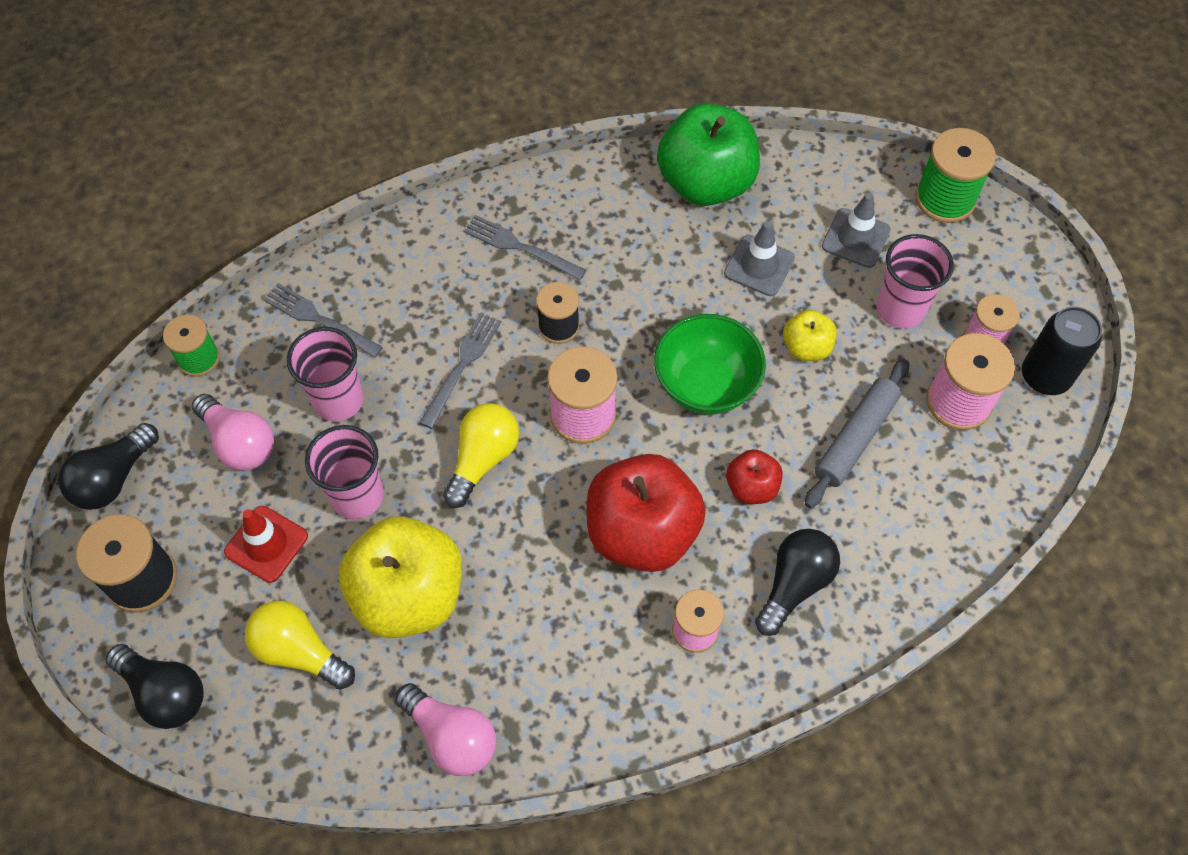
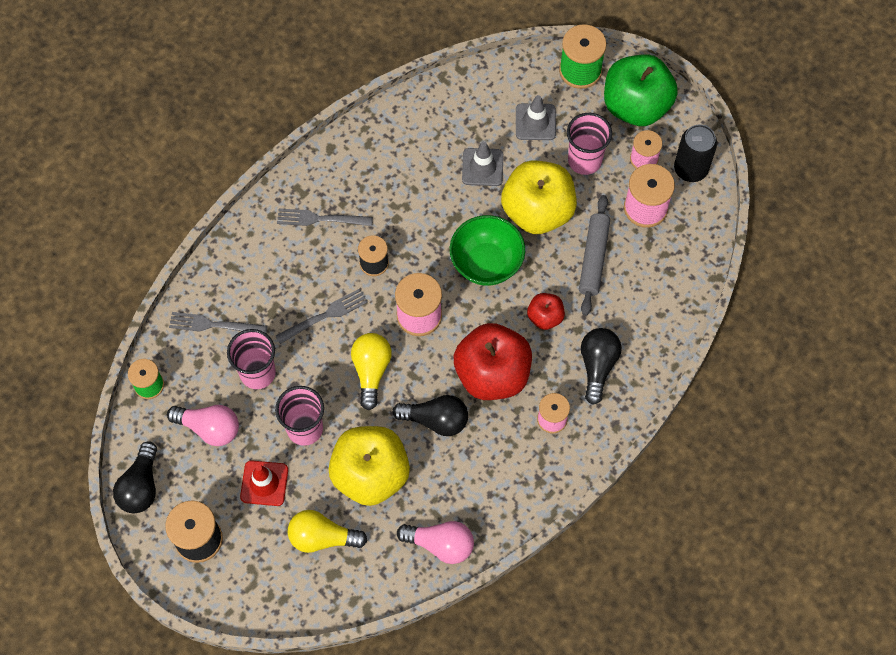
camera: 25 degrees left, 5 degrees up
(165, 693) = (254, 598): black light bulb -> black light bulb (436, 420)
(462, 365) = (325, 315): grey fork -> grey fork turned 60 degrees clockwise
(705, 183) = (420, 122): green apple -> green apple (636, 106)
(806, 347) = (537, 211): yellow apple -> yellow apple, size x2.05

